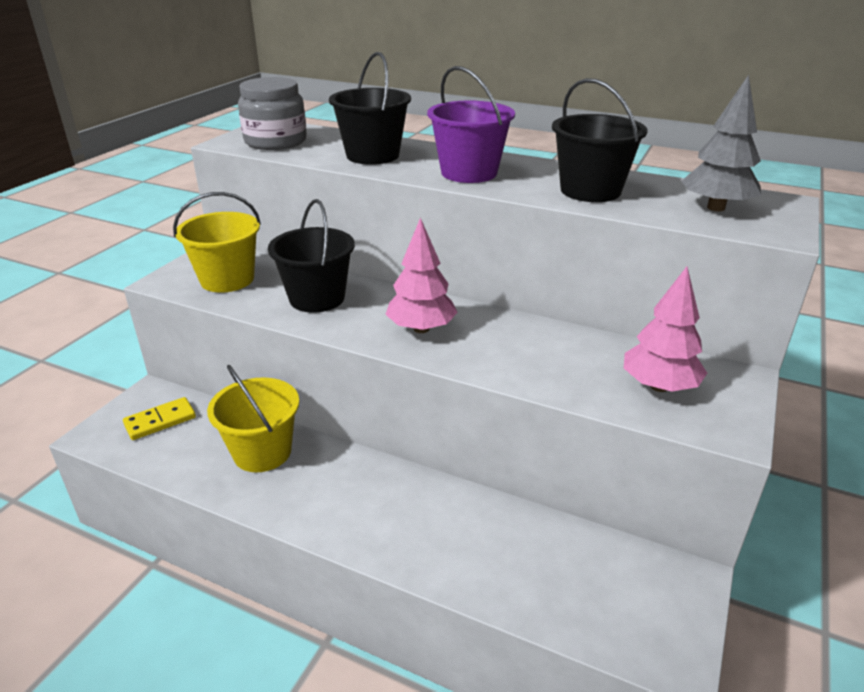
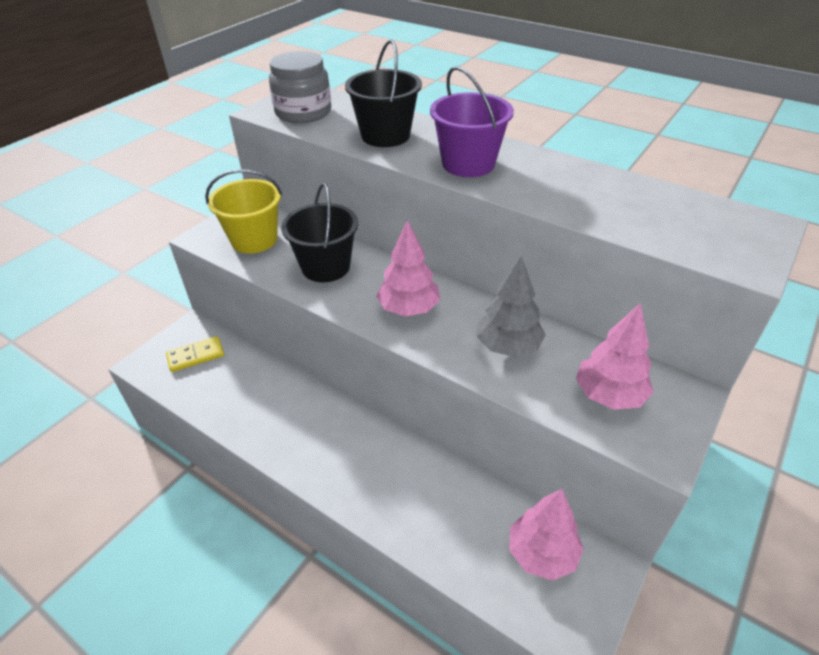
camera: 10 degrees right, 10 degrees up
(262, 452) = (272, 395): yellow bucket -> none
(590, 191) = (577, 195): black bucket -> none
(613, 576) = (542, 553): none -> pink tree
(715, 208) = (695, 227): grey tree -> grey tree (508, 346)

